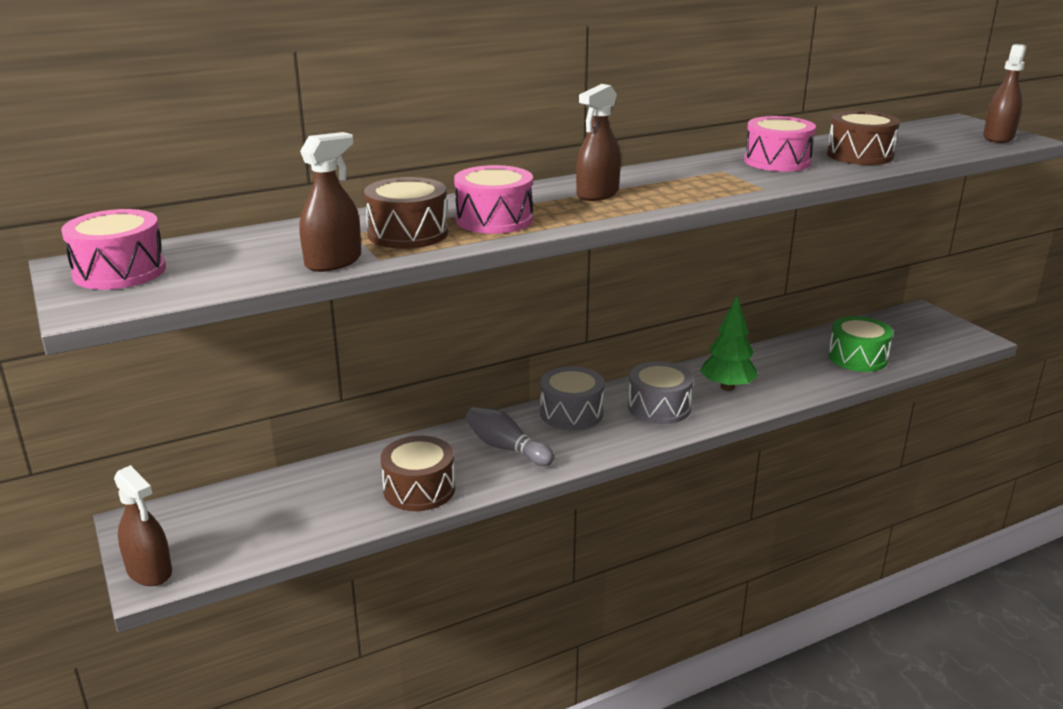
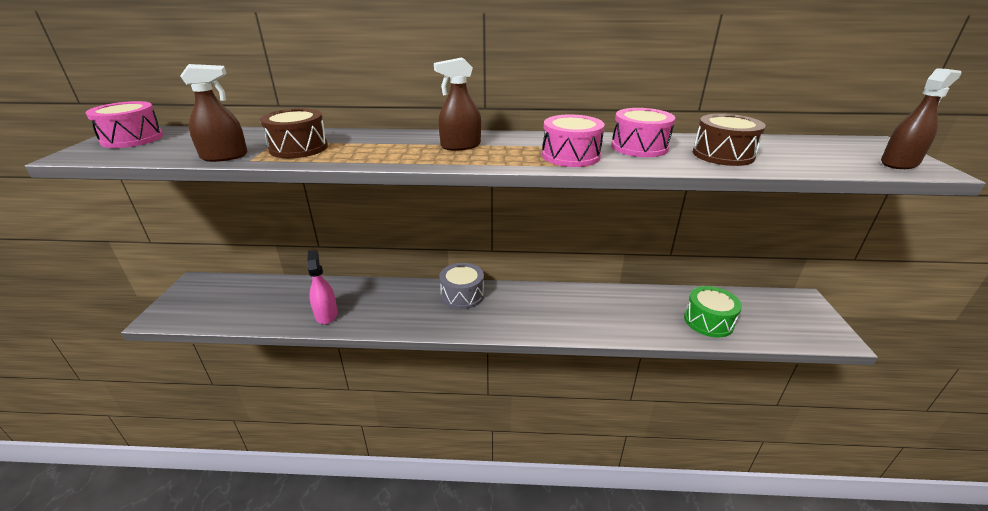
camera: 30 degrees right, 5 degrees up
(149, 571) = (163, 312): brown spray bottle -> none
(419, 489) = (326, 314): brown drum -> pink spray bottle
(494, 220) = (362, 150): pink drum -> pink drum (570, 156)
(506, 448) = (400, 305): grey bowling pin -> none
(659, 407) = (520, 310): grey drum -> none
(727, 387) = (582, 311): green tree -> none

